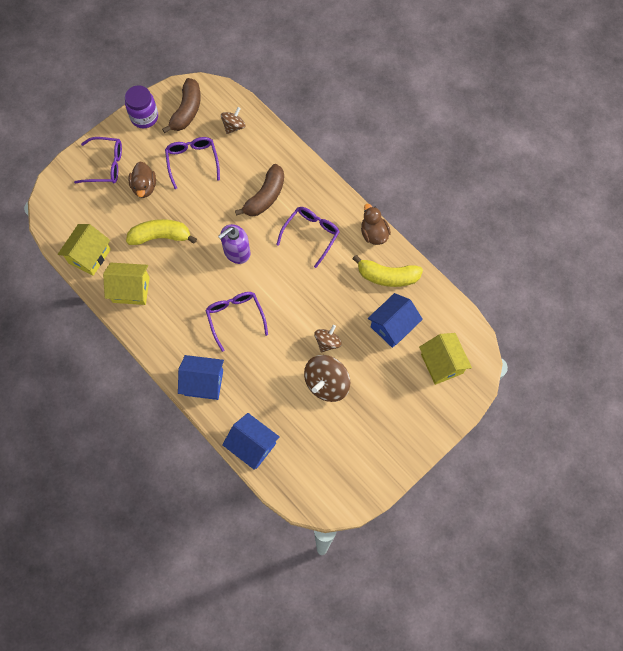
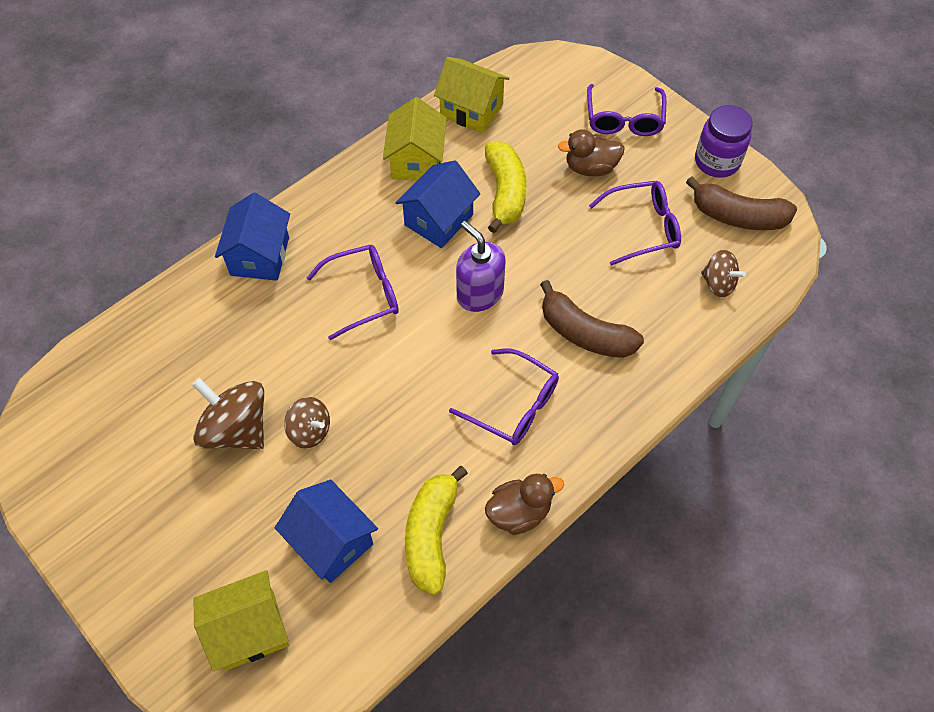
camera: 90 degrees right, 10 degrees down
(252, 445) = (150, 322): blue house -> blue house (438, 220)

